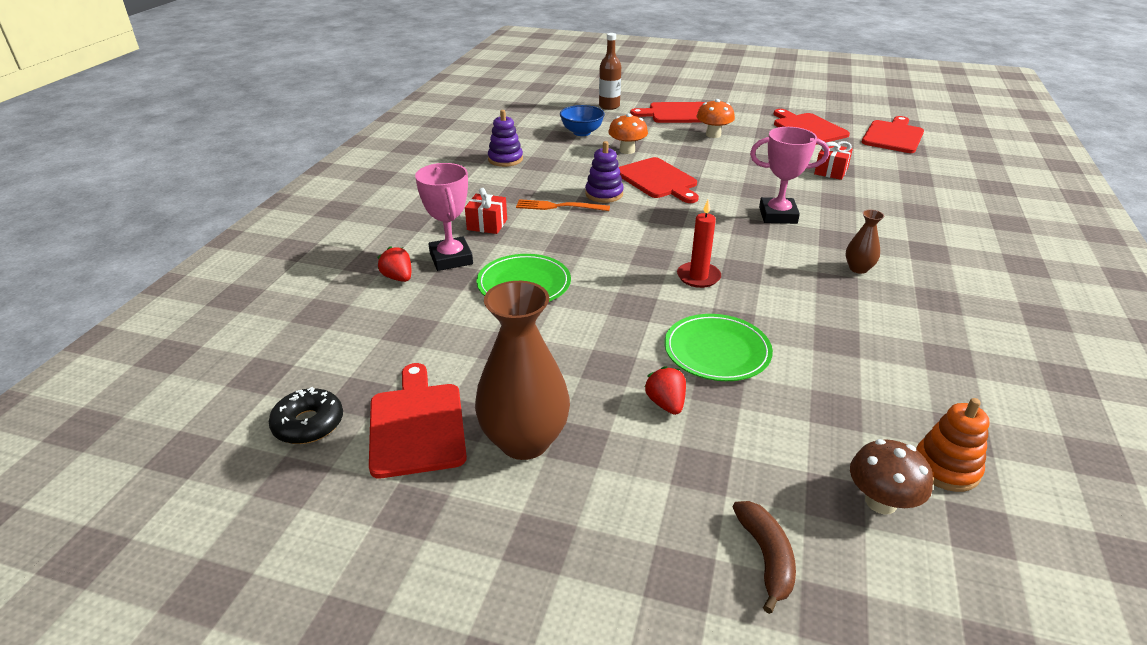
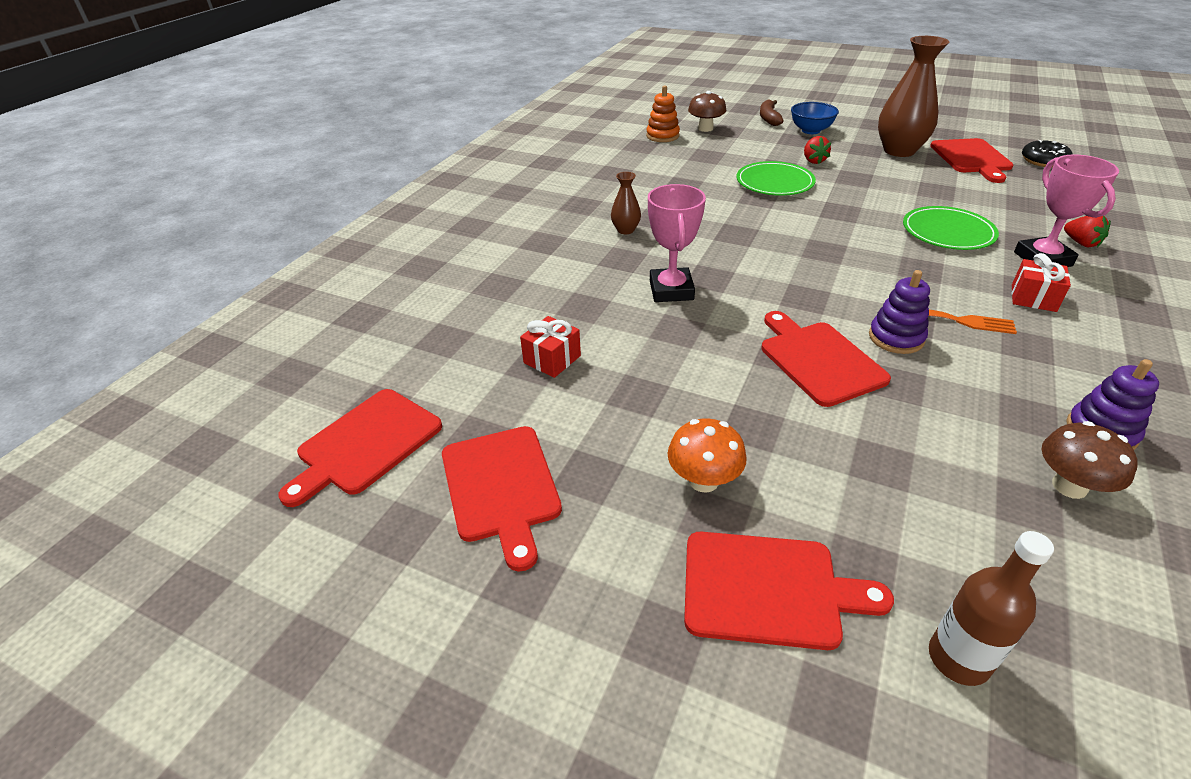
camera: 170 degrees left, 5 degrees up
(538, 142) = (1069, 486): none -> brown mushroom
(582, 132) = (988, 517): blue bowl -> blue bowl (811, 130)
(627, 150) = (877, 440): orange mushroom -> none
(698, 277) = (779, 230): red candle -> none
(778, 215) = (671, 290): pink trophy -> pink trophy turned 75 degrees clockwise

